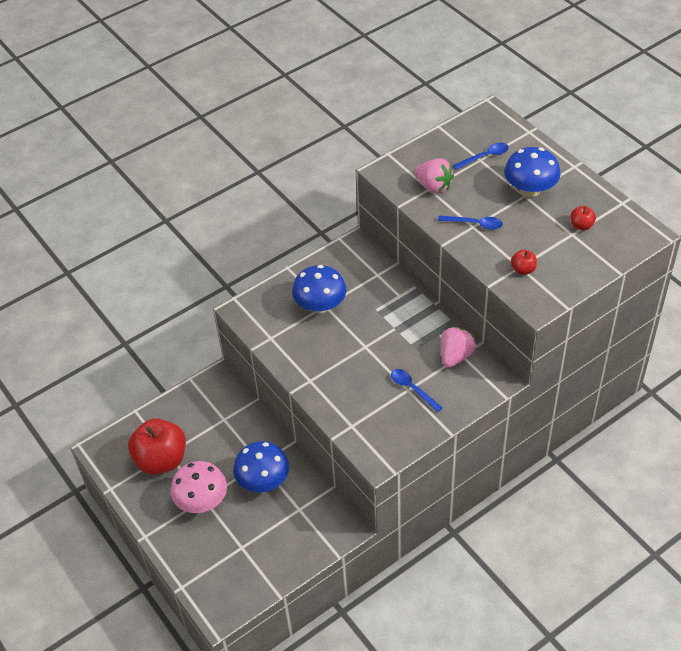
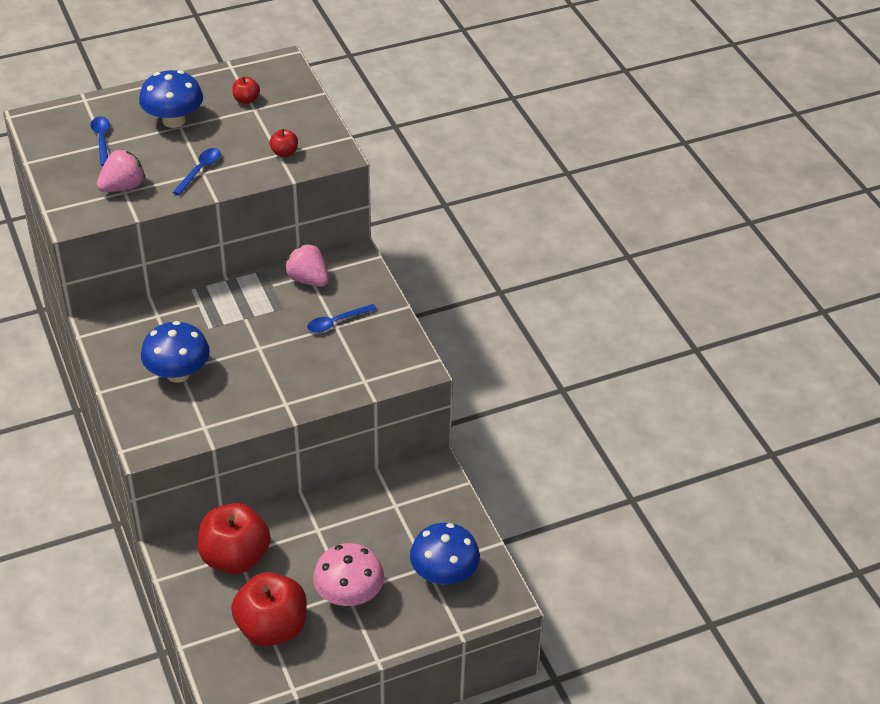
camera: 80 degrees left, 5 degrees down
(220, 418) = (235, 557): none -> red apple
(263, 481) = (344, 531): blue mushroom -> blue mushroom (444, 574)

